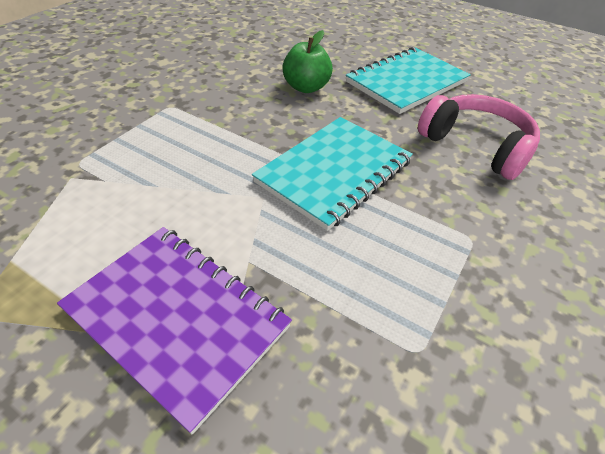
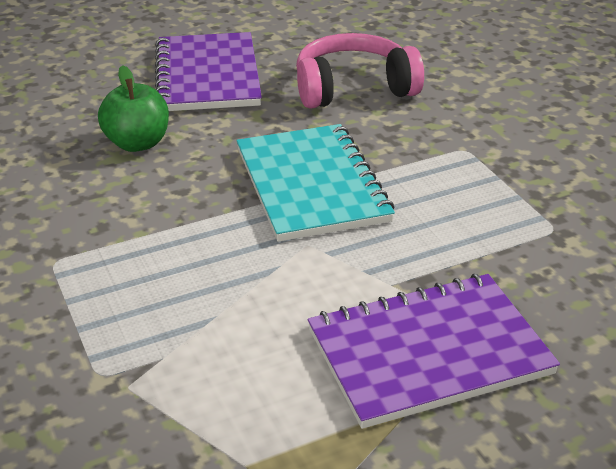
camera: 55 degrees left, 10 degrees down
(406, 82) = (207, 75): turquoise notebook -> purple notebook

